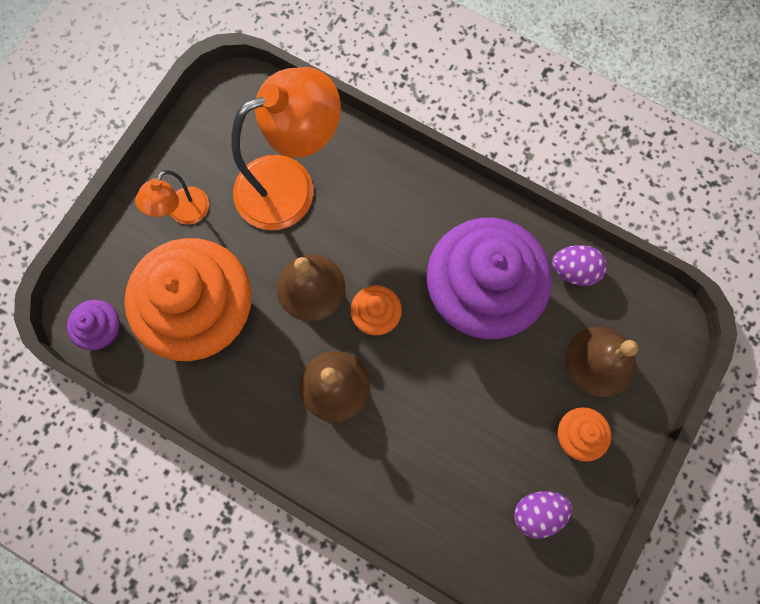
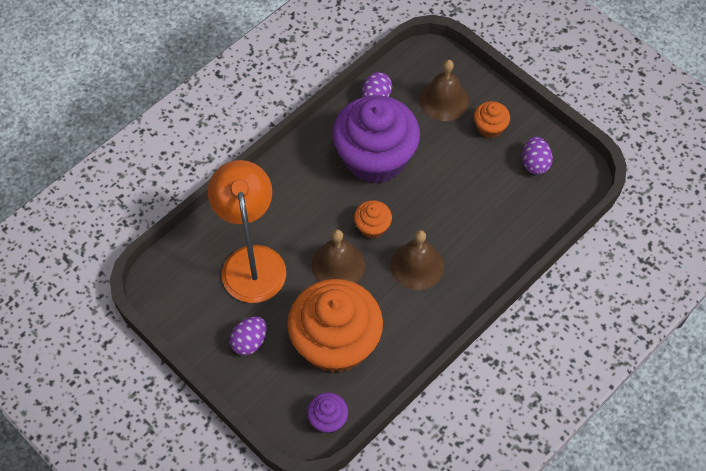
camera: 75 degrees left, 15 degrees down
(184, 213) = (249, 342): orange lamp -> purple egg

